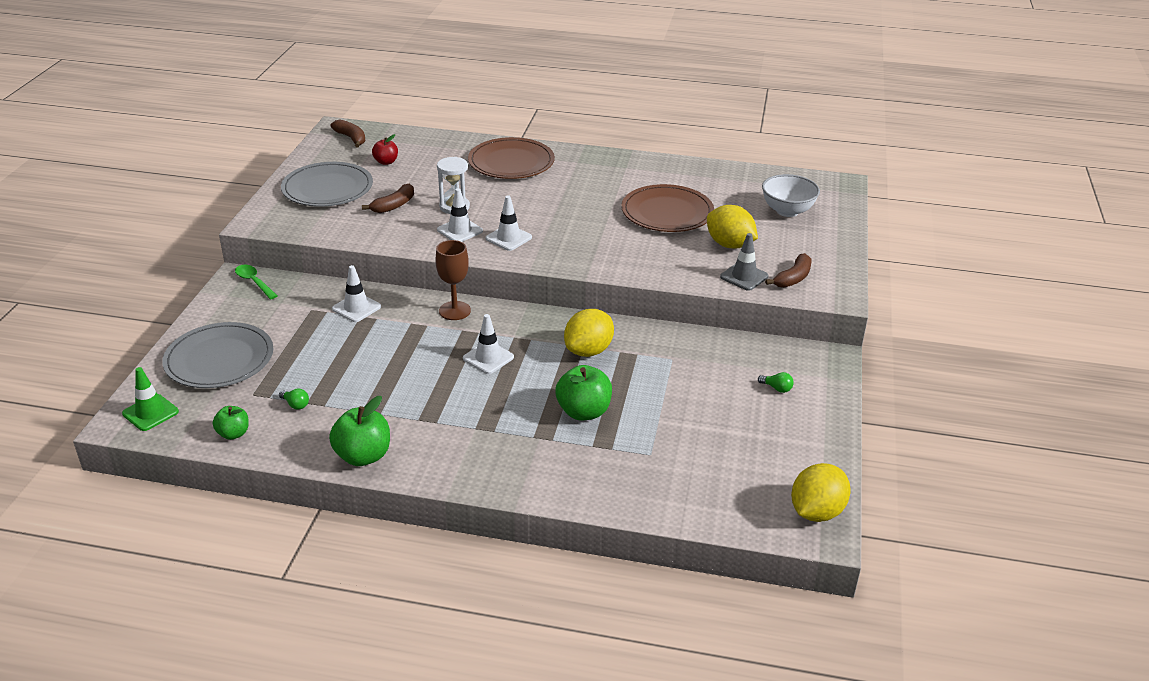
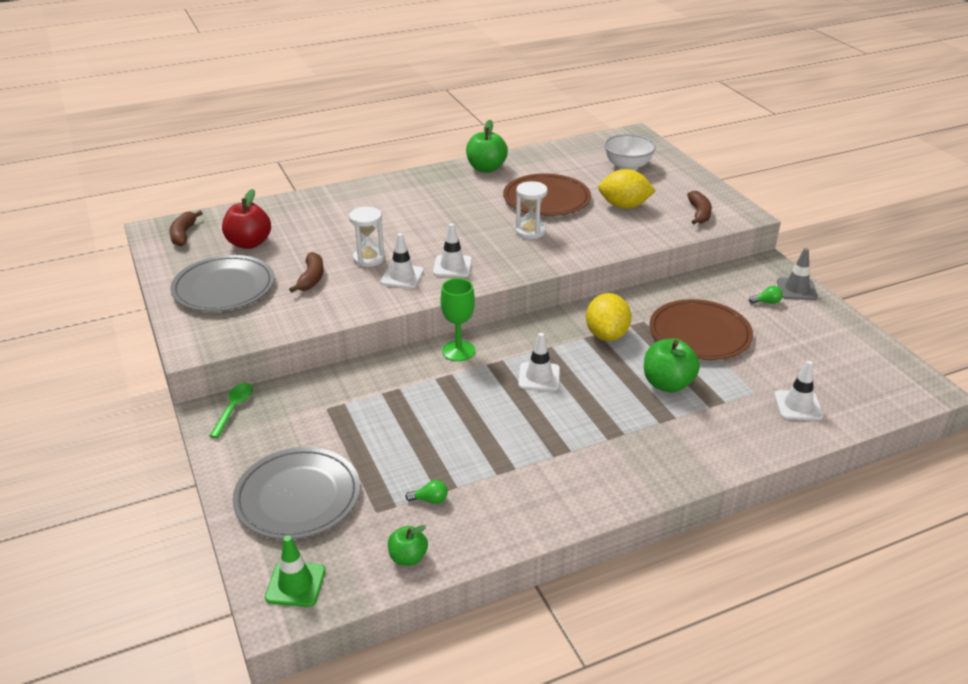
camera: 35 degrees left, 0 degrees up
(254, 282) = (234, 409): green spoon -> green spoon turned 90 degrees clockwise
(351, 138) = (183, 234): brown banana -> brown banana turned 105 degrees counterclockwise
(356, 308) = (368, 387): white traffic cone -> white traffic cone (798, 406)
(363, 456) = (551, 512): green apple -> green apple (486, 168)
(386, 162) = (249, 243): red apple -> red apple, size x1.68
(454, 311) = (458, 351): brown goblet -> green goblet
(511, 162) = (366, 204): brown plate -> brown plate (699, 334)
(612, 235) = (530, 231): none -> white hourglass
(744, 276) = (666, 225): grey traffic cone -> grey traffic cone (796, 289)
(816, 512) = (905, 377): yellow lemon -> none

